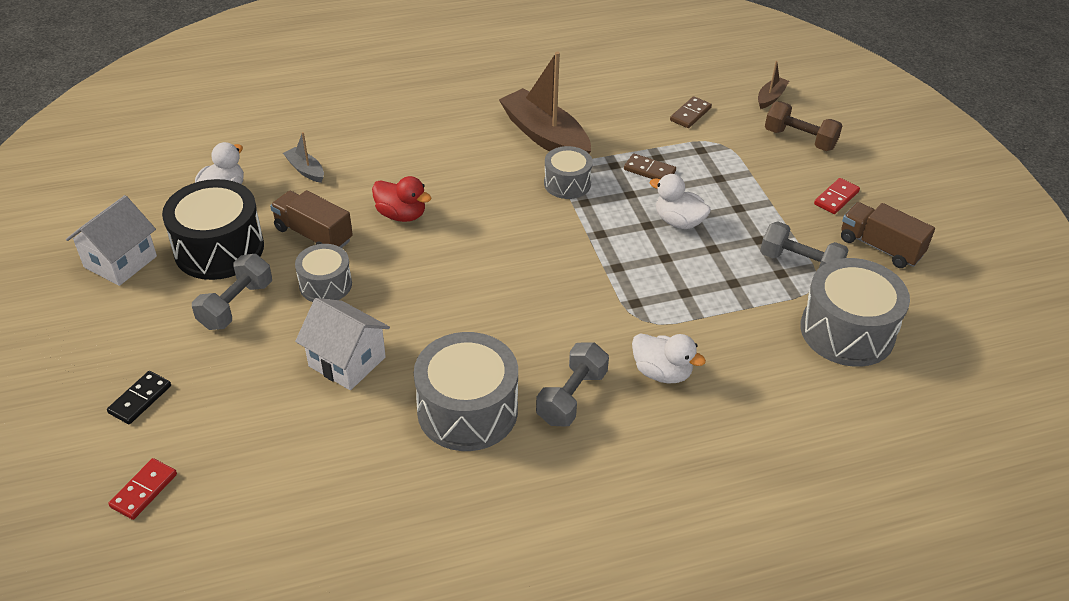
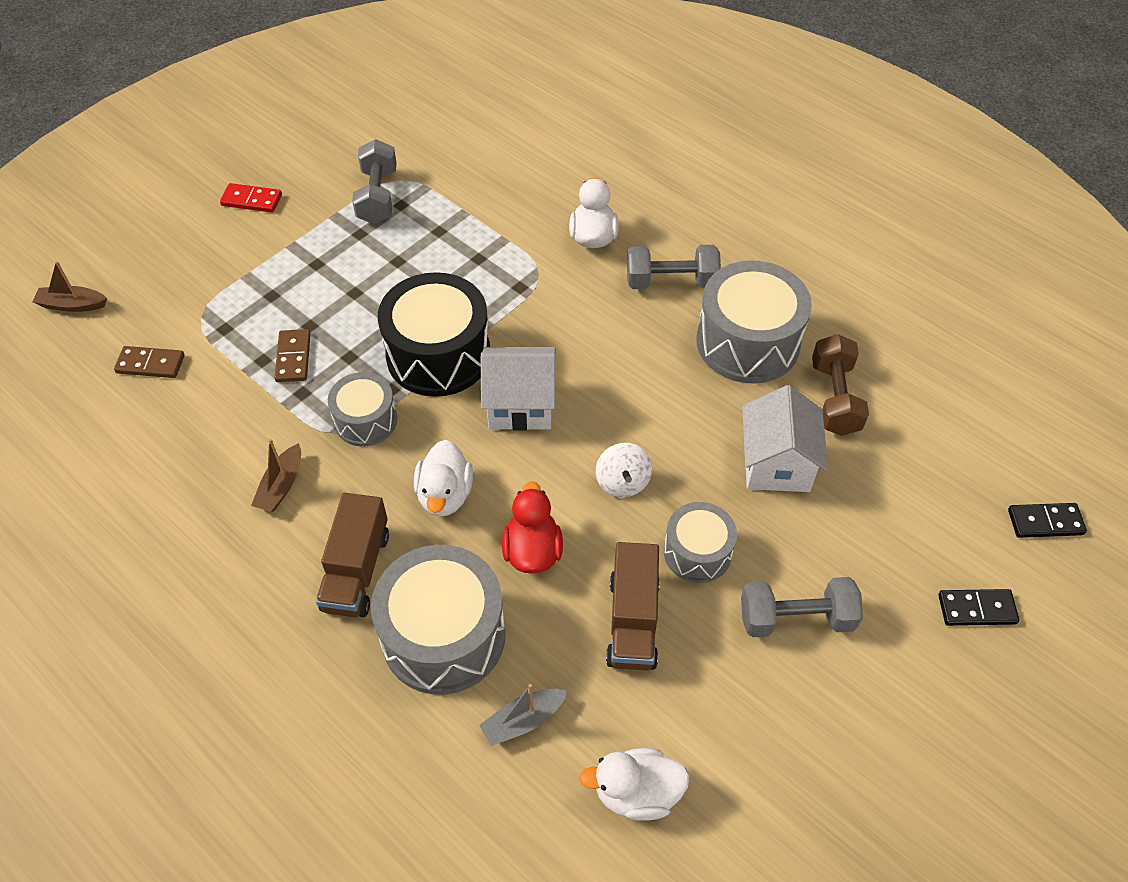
camera: 120 degrees left, 10 degrees up
(120, 261) = (844, 812): white house -> white house (520, 405)
(144, 490) = (1045, 522): red domino -> black domino
(219, 249) = (734, 709): black drum -> black drum (438, 355)
(305, 170) = (523, 720): grey boat -> grey boat turned 45 degrees clockwise
(410, 276) = (622, 482): none -> white spinning top
(545, 136) = (281, 486): brown boat -> brown boat, size x0.46
(678, 221) = (371, 301): white duck -> white duck (445, 495)
(799, 139) = (154, 255): brown dumbbell -> brown dumbbell (834, 398)
(847, 331) = (449, 145): grey drum -> grey drum (443, 635)
(880, 247) = (314, 153): brown truck -> brown truck (356, 571)

